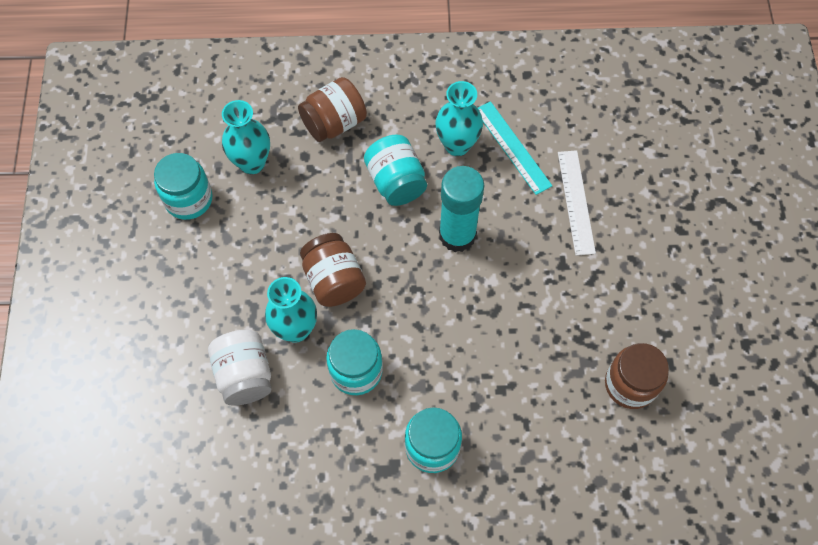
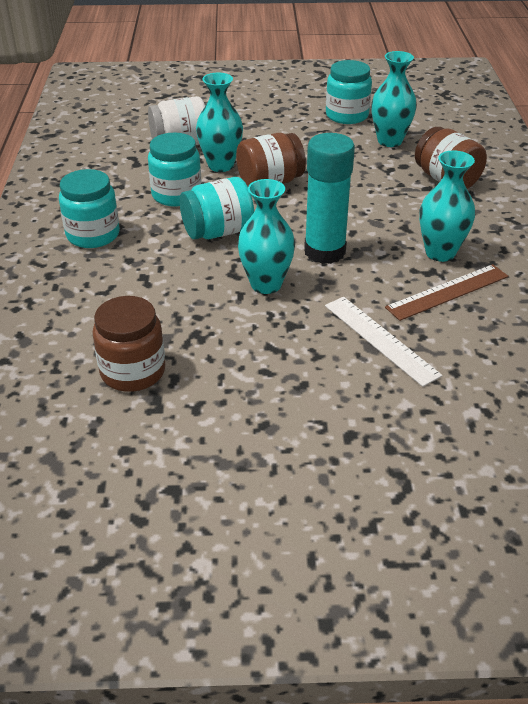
camera: 90 degrees right, 25 degrees down
(396, 182) = (384, 215): turquoise jar -> turquoise jar (218, 232)
(508, 284) = (266, 284): none -> turquoise vase
(512, 147) = (448, 292): turquoise ruler -> brown ruler
(576, 202) = (380, 339): white ruler -> white ruler turned 60 degrees clockwise

